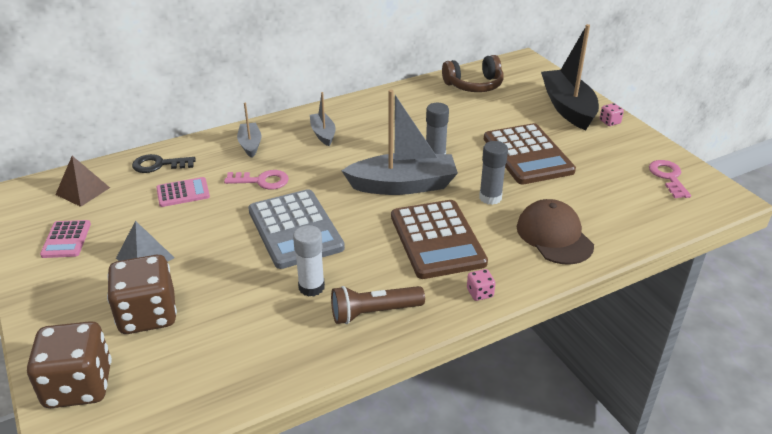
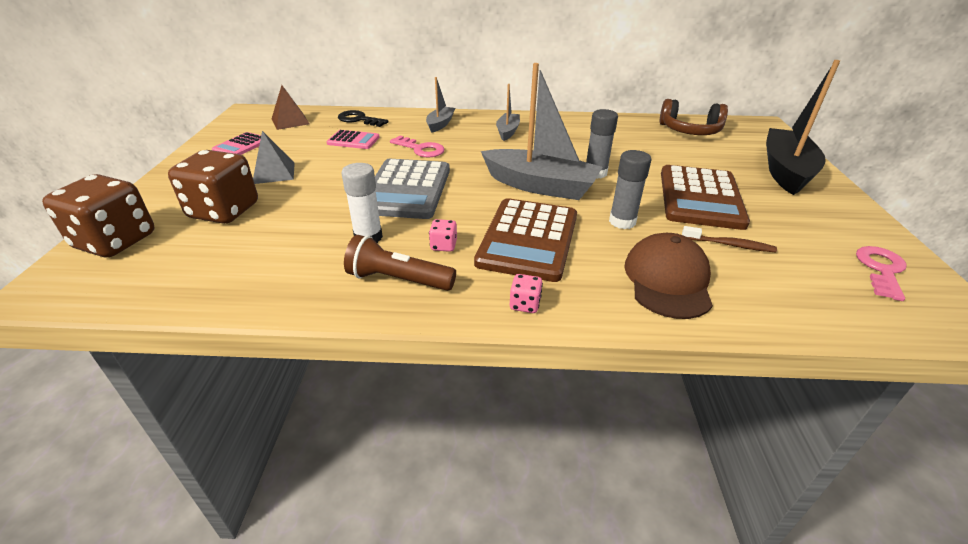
camera: 30 degrees right, 0 degrees up
(573, 191) = (729, 245): none -> brown toothbrush
(609, 122) = (832, 195): pink dice -> pink dice (443, 246)

